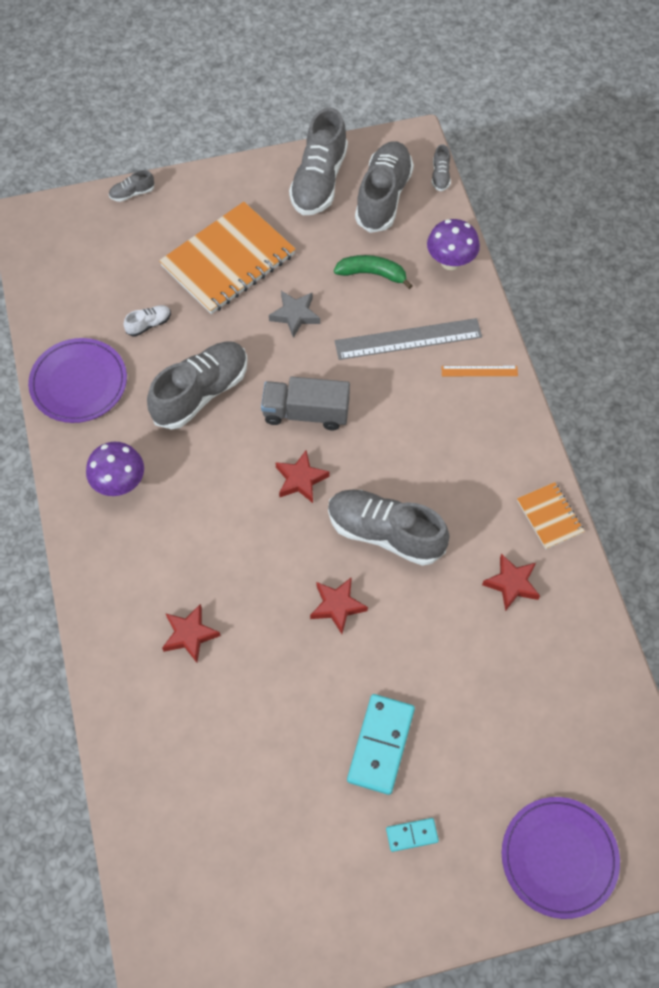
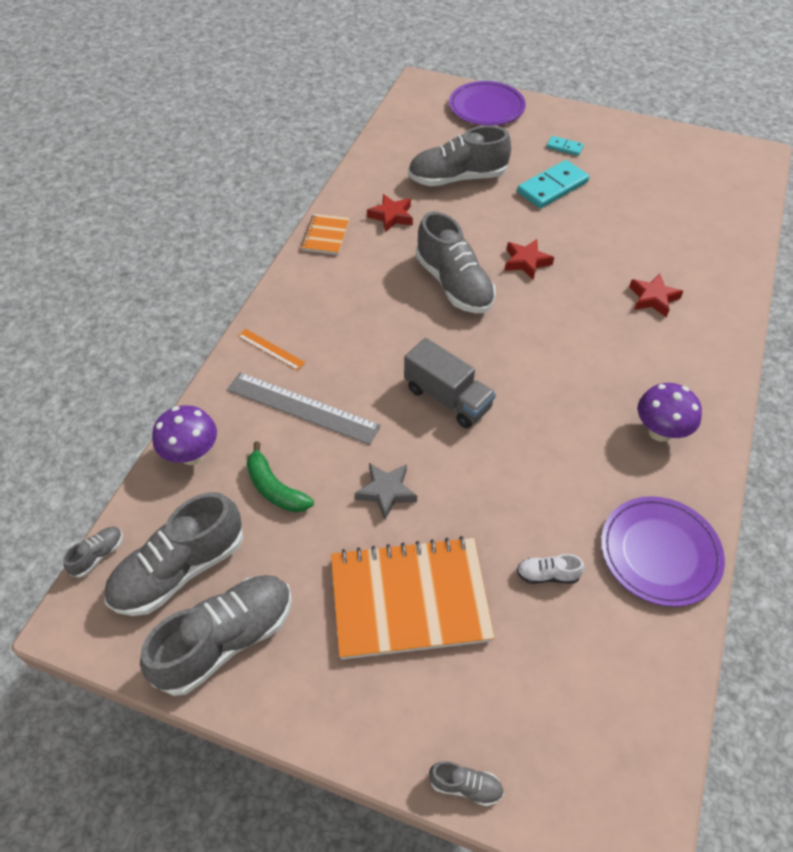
camera: 145 degrees left, 10 degrees down
(201, 393) = (534, 469): grey shoe -> grey shoe (457, 178)
(300, 479) = (492, 351): red star -> none

